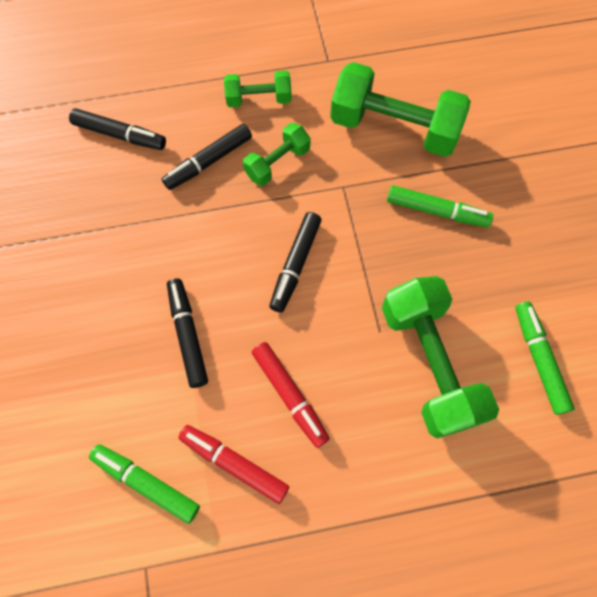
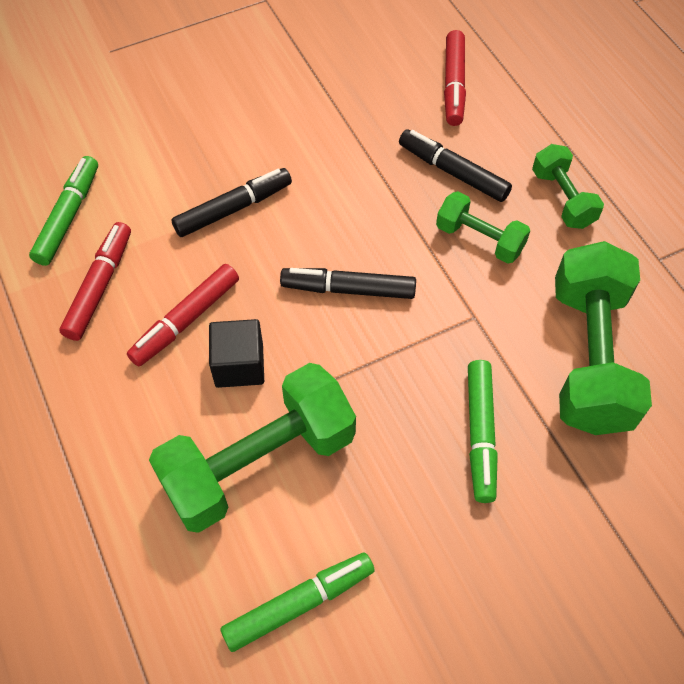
camera: 75 degrees right, 10 degrees down
(120, 135) = (454, 85): black marker -> red marker
(342, 361) = (239, 365): none -> black cube

